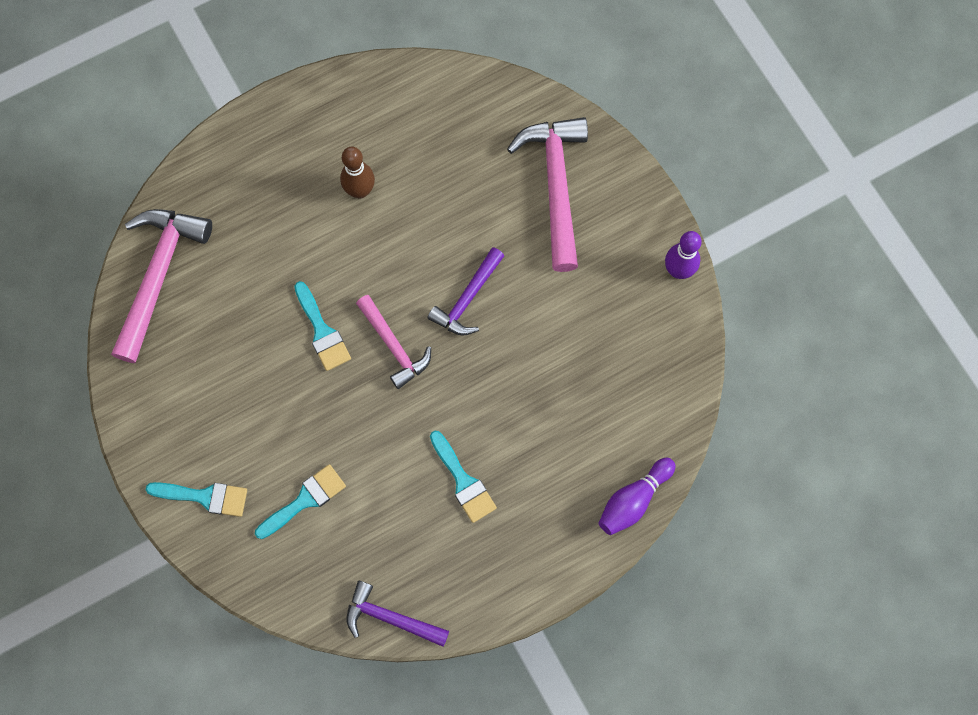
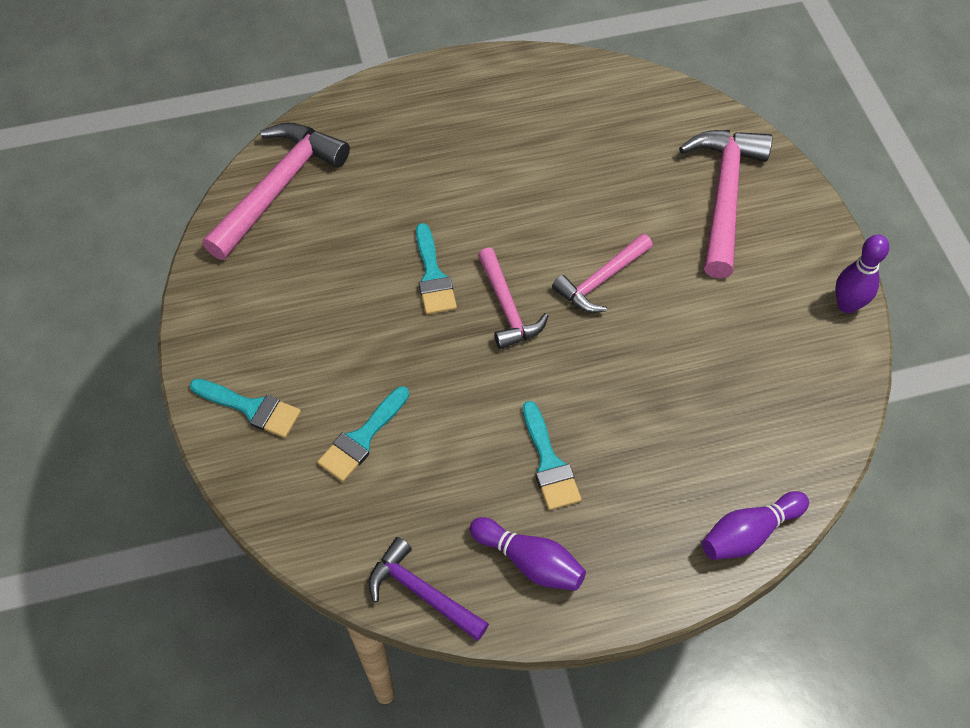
camera: 15 degrees right, 15 degrees down
(305, 500) = (362, 438): turquoise brush -> turquoise brush turned 150 degrees clockwise
(360, 191) = (512, 157): brown bowling pin -> none
(467, 299) = (601, 280): purple hammer -> pink hammer
(468, 569) = (529, 561): none -> purple bowling pin

